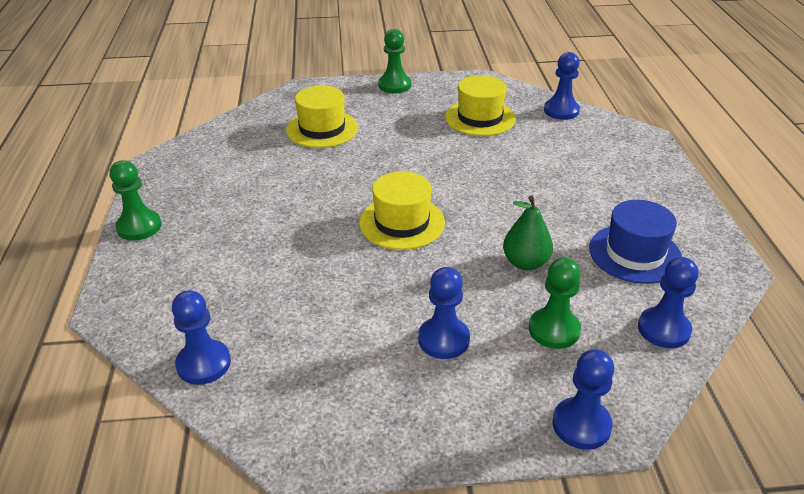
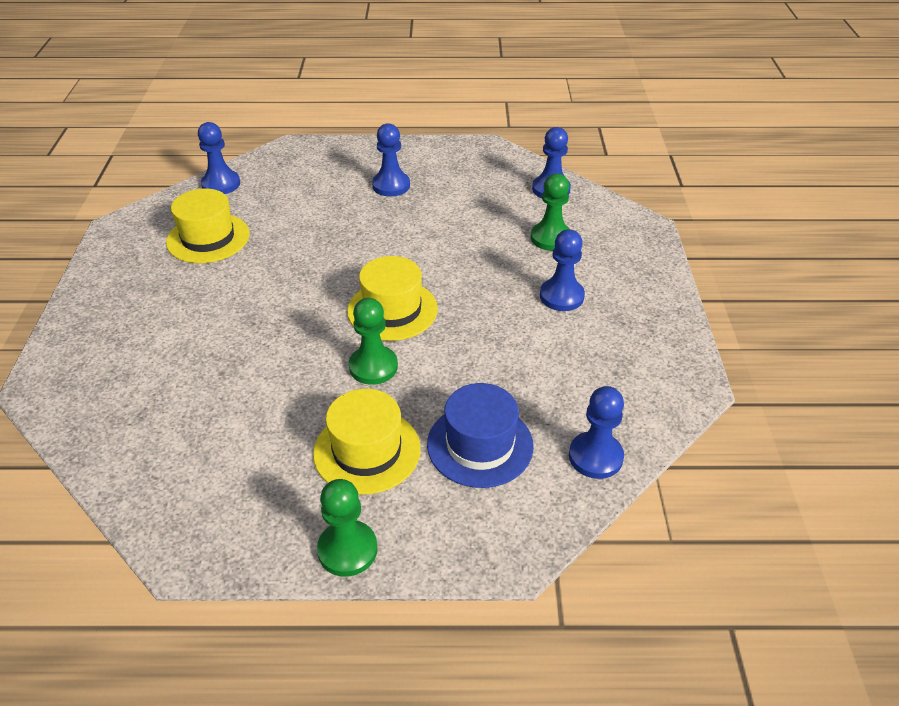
camera: 85 degrees left, 5 degrees up
(322, 129) = (170, 368): yellow hat -> yellow hat (367, 451)
(394, 85) = (88, 298): green pawn -> green pawn (373, 367)
(525, 263) = (467, 241): green pear -> none
(581, 425) = (644, 240): blue pawn -> blue pawn (391, 185)
(635, 253) = (463, 185): blue hat -> blue hat (480, 445)

